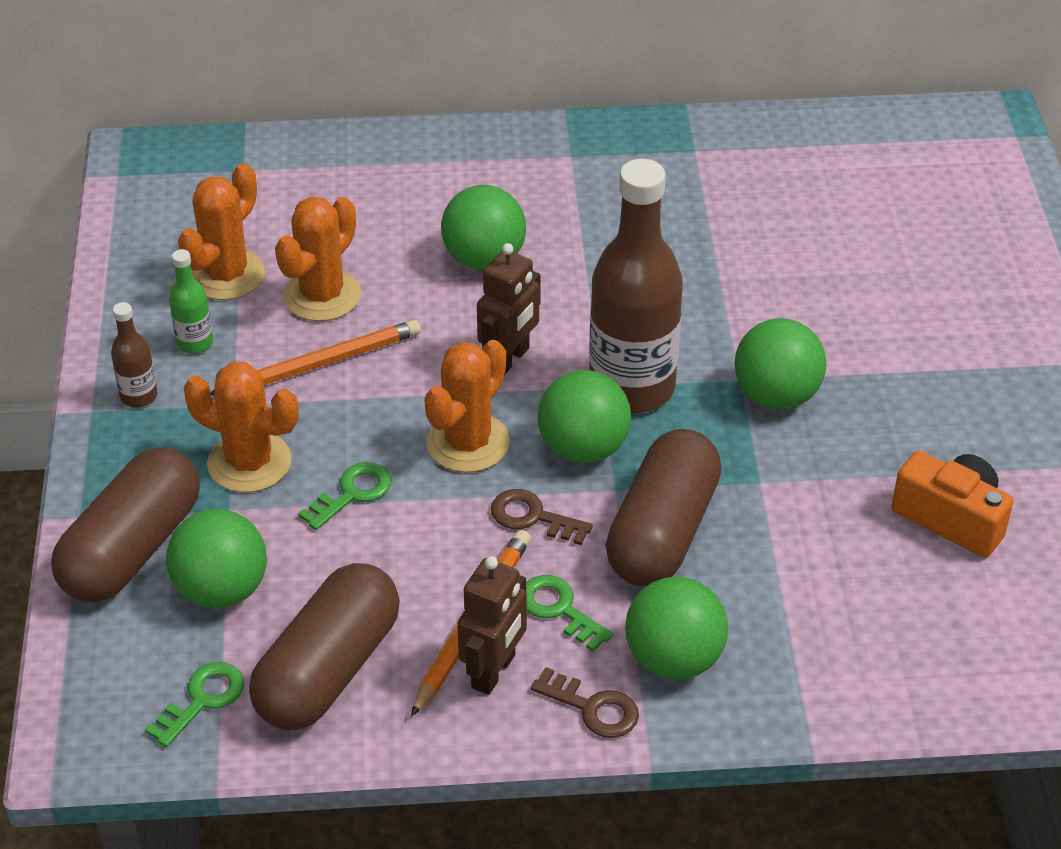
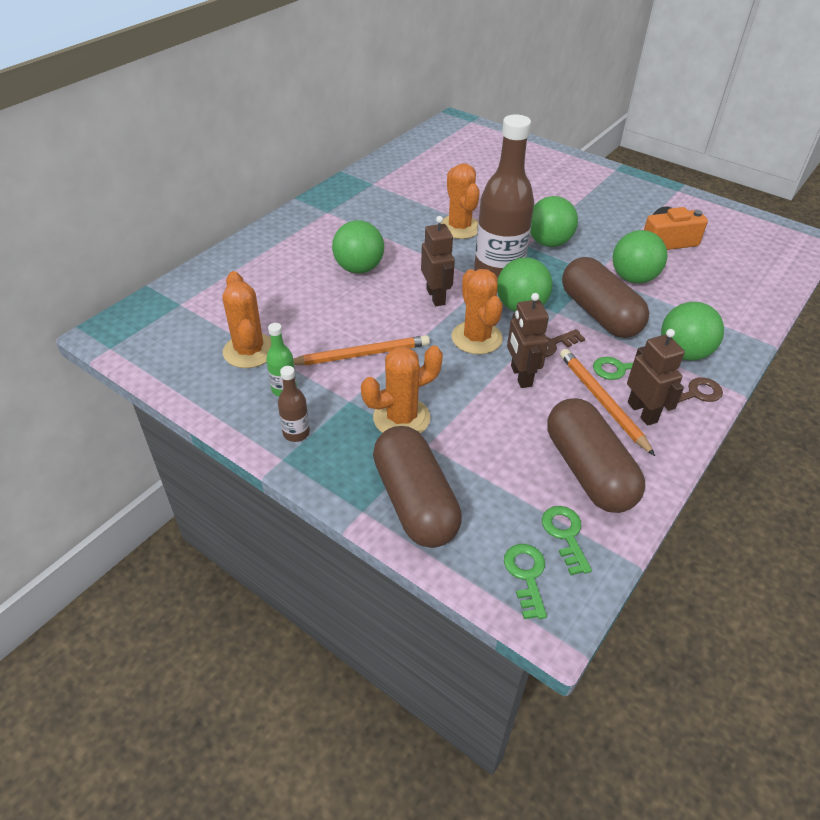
camera: 50 degrees left, 0 degrees up
(221, 590) = (487, 481): green ball -> green ball (633, 278)
(320, 364) = (360, 355): orange pencil -> orange pencil turned 60 degrees clockwise
(322, 295) = (312, 328): orange cactus -> orange cactus (459, 227)
(352, 493) = (468, 393): green key -> green key (526, 575)
(438, 522) = (520, 376): none -> brown robot

